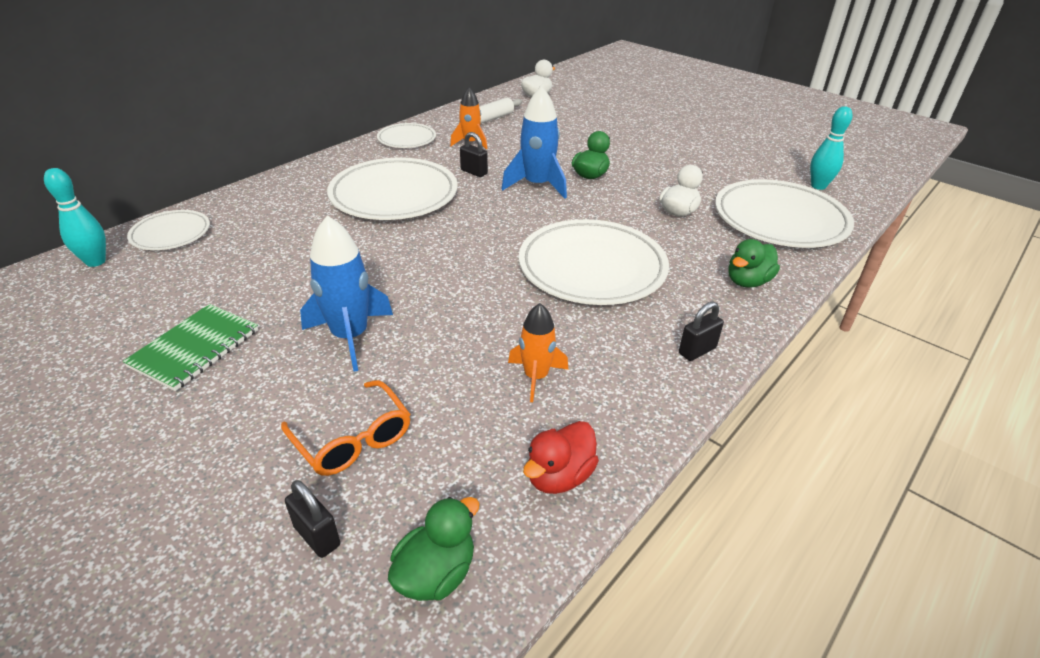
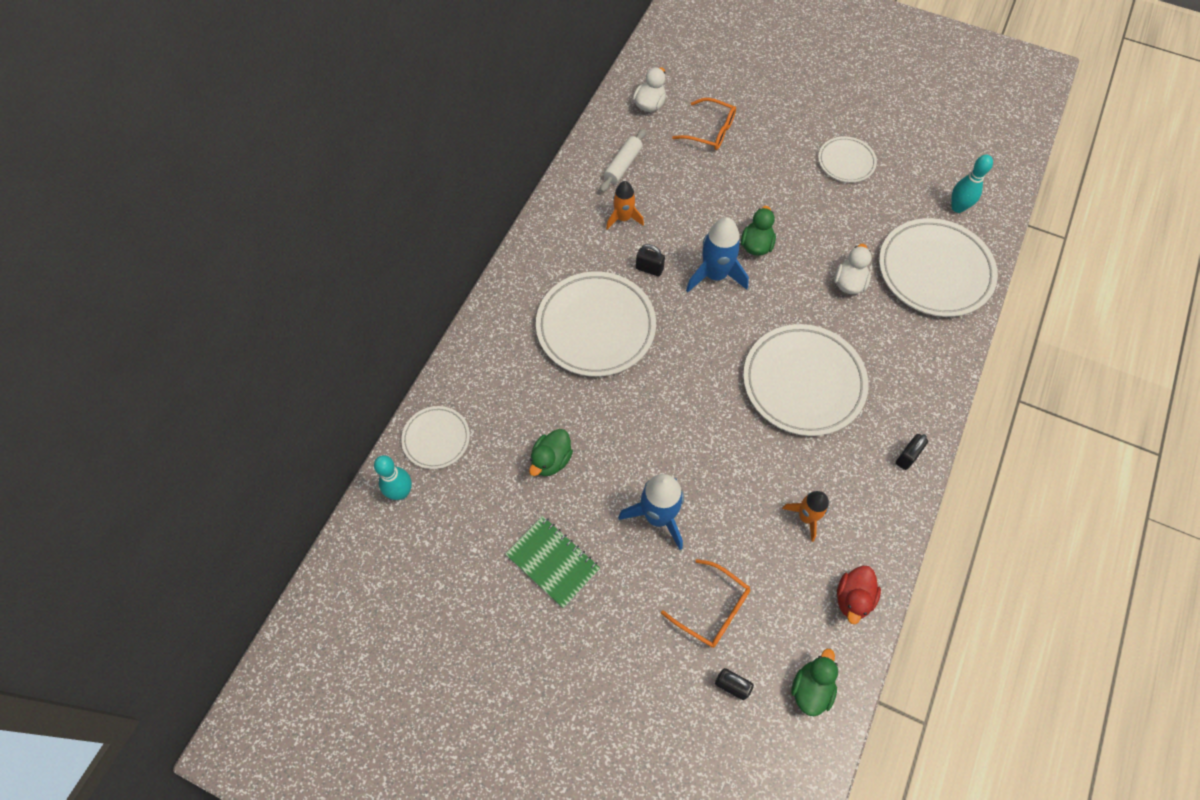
camera: 15 degrees left, 25 degrees up
(195, 348) = (552, 562): green notebook -> green notebook turned 60 degrees counterclockwise
(407, 139) = (558, 228): white plate -> white plate (846, 162)
(583, 114) = (710, 131): none -> orange glasses
(747, 281) = (925, 365): green duck -> green duck (551, 460)

